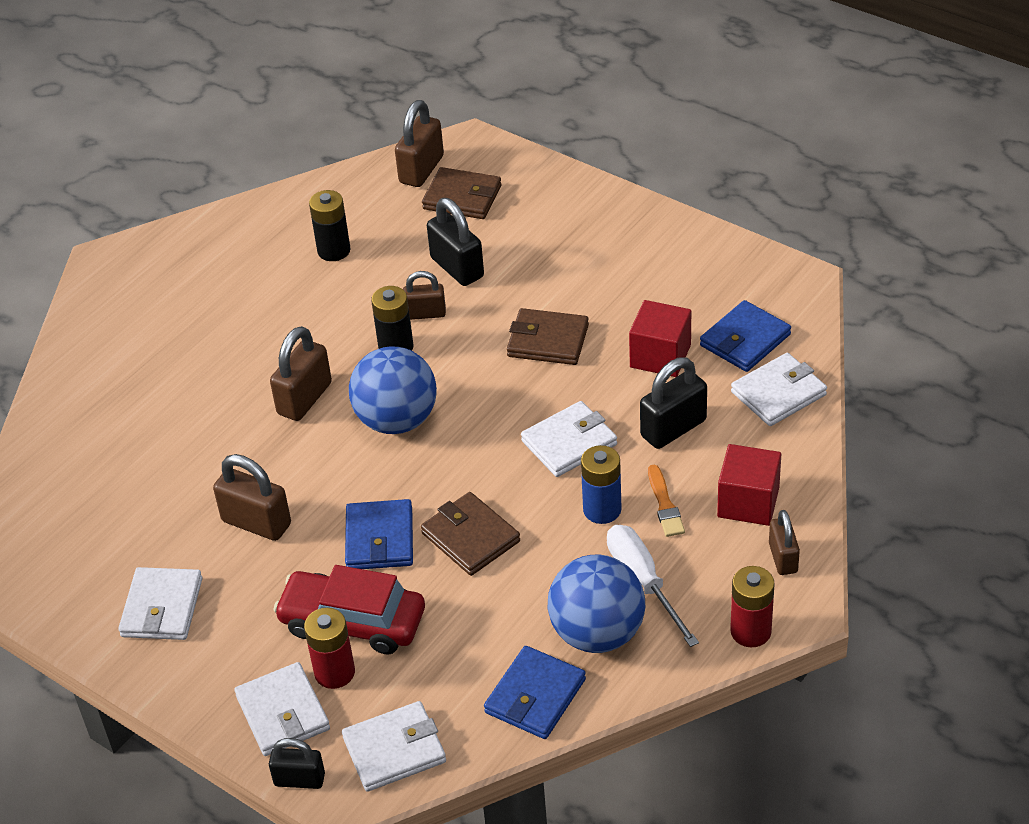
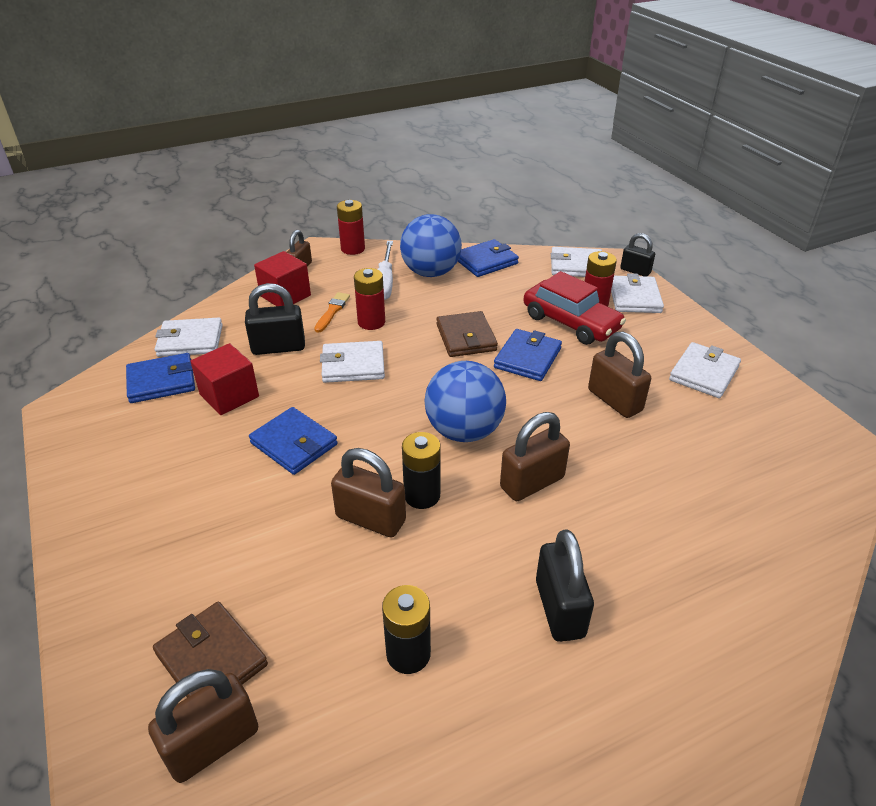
camera: 155 degrees left, 5 degrees down
(425, 313) = (370, 519): brown padlock -> brown padlock, size x1.56
(457, 267) = (301, 558): black padlock -> black padlock (559, 608)
(548, 341) = (294, 444): brown wallet -> blue wallet
(602, 510) = (371, 322): blue battery -> red battery

